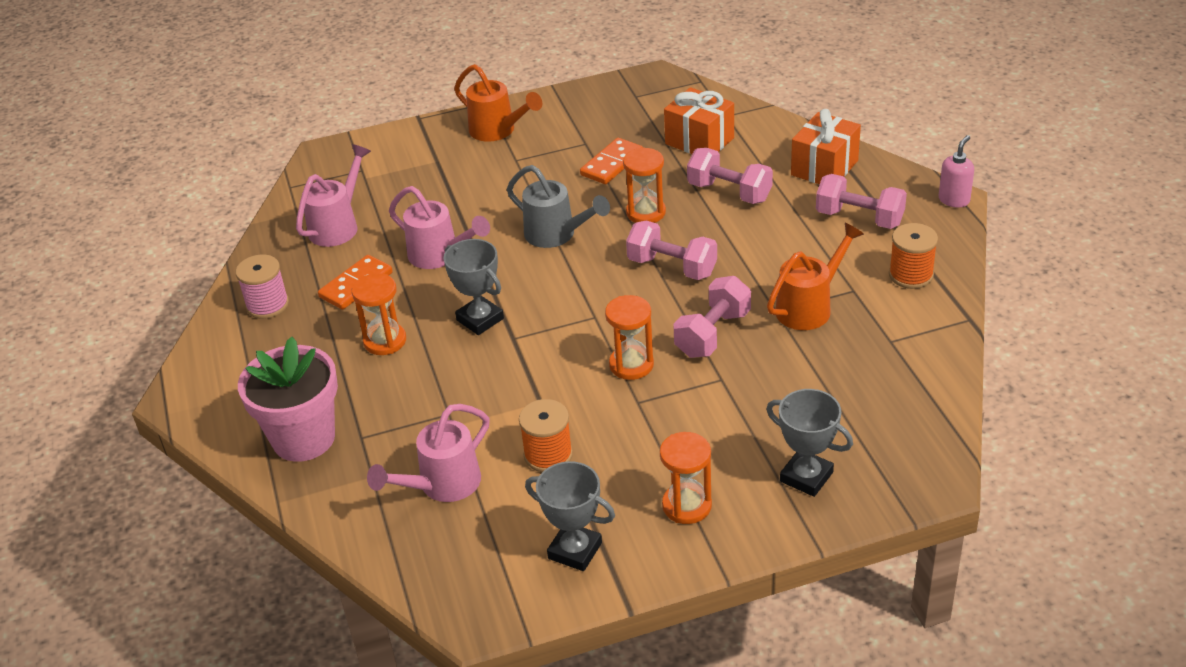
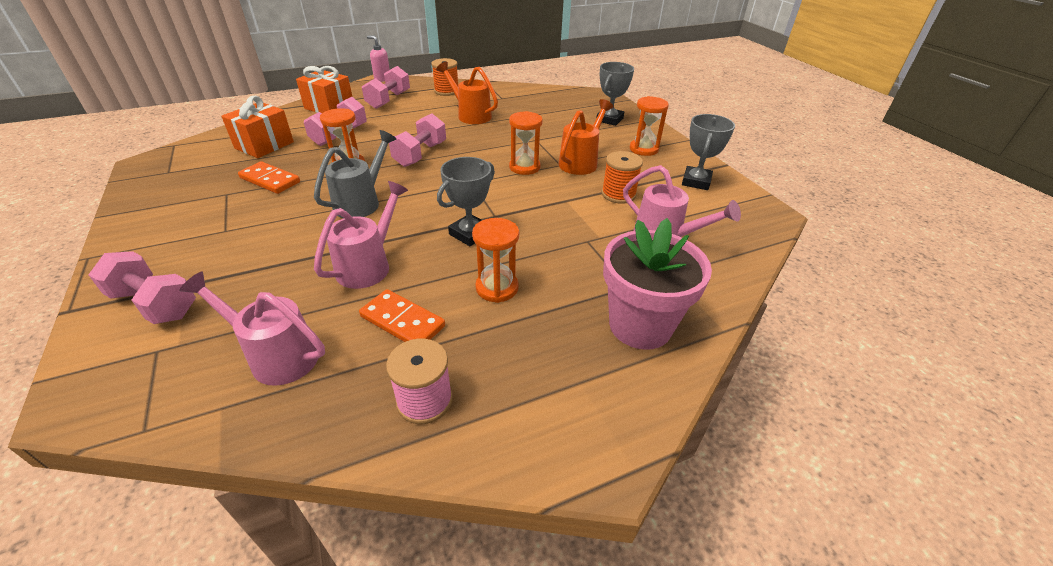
camera: 100 degrees left, 0 degrees up
(497, 130) = (157, 245): orange watering can -> orange watering can (580, 162)
(713, 334) = (494, 141): pink dumbbell -> pink dumbbell (155, 304)

